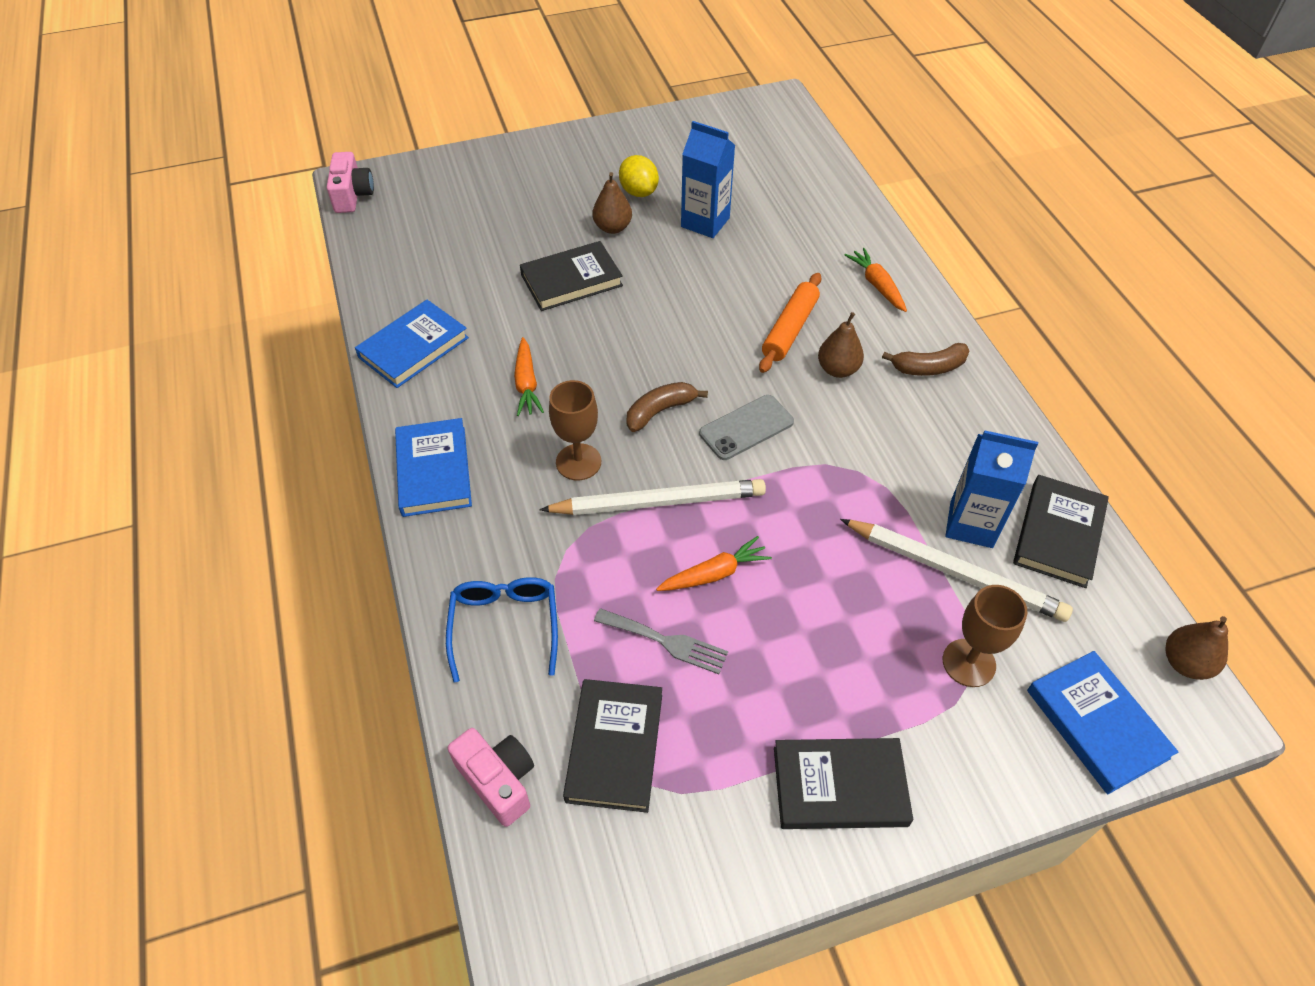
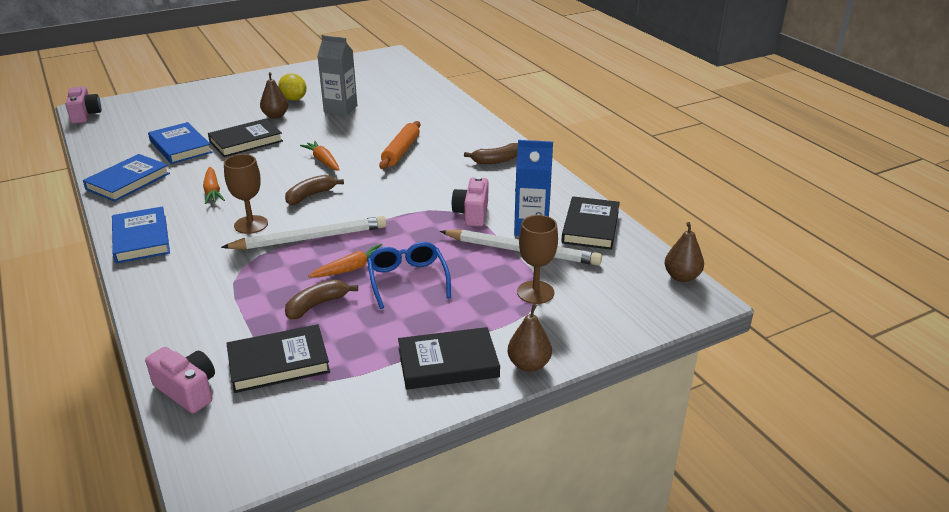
camera: 10 degrees left, 20 degrees down
(505, 625) = (194, 310): blue glasses -> blue glasses (407, 279)
(614, 747) = (278, 362): black book -> black book turned 75 degrees clockwise
(666, 641) = (317, 305): grey fork -> brown banana
(705, 222) = (340, 109): blue carton -> grey carton
(746, 428) = (372, 198): grey phone -> none
(838, 369) = (435, 166): brown pear -> brown pear (529, 365)
(877, 285) = (459, 127): orange carrot -> orange carrot (323, 161)
(887, 480) = (472, 213): none -> pink camera
(1096, 724) = (626, 312): blue book -> blue book (180, 147)

